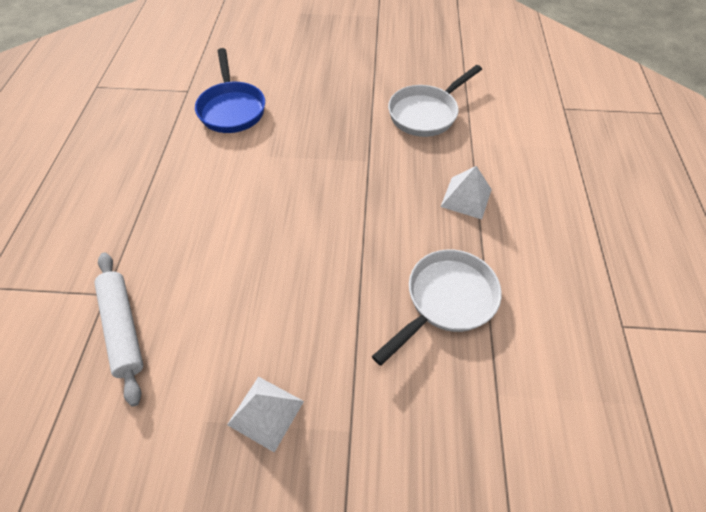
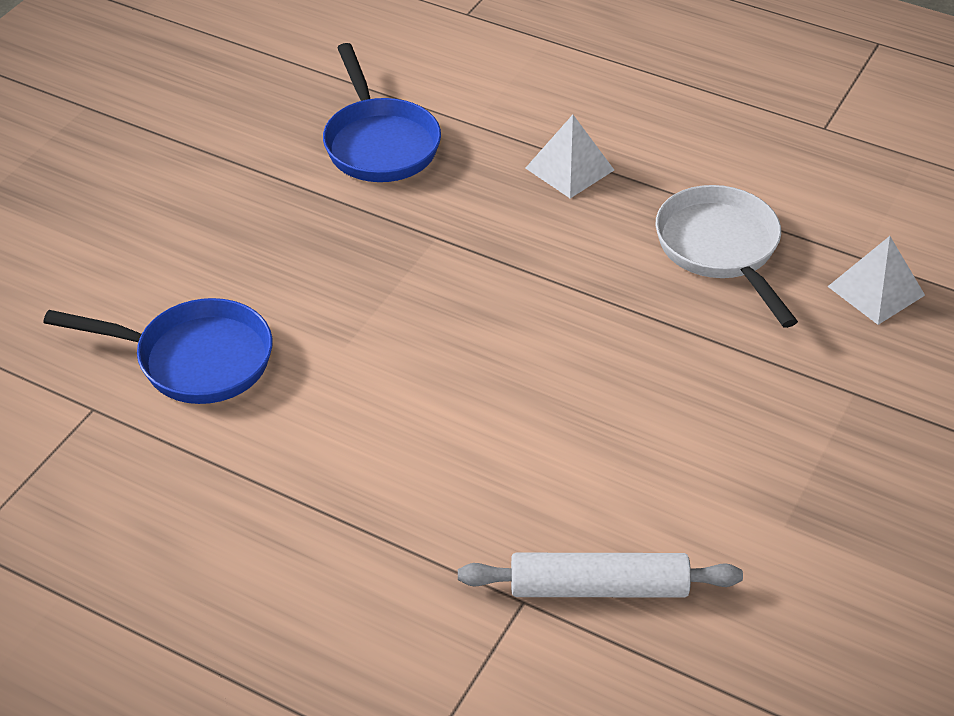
camera: 65 degrees left, 10 degrees down
(266, 412) = (799, 462): white pyramid -> white pyramid (876, 290)
(426, 113) = (379, 143): white pan -> blue pan

